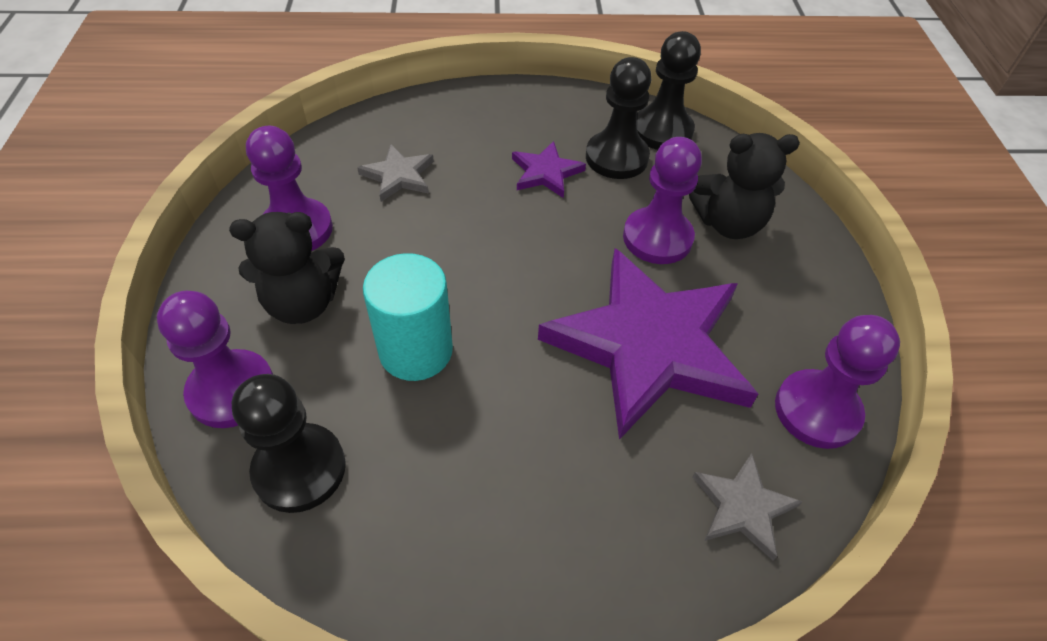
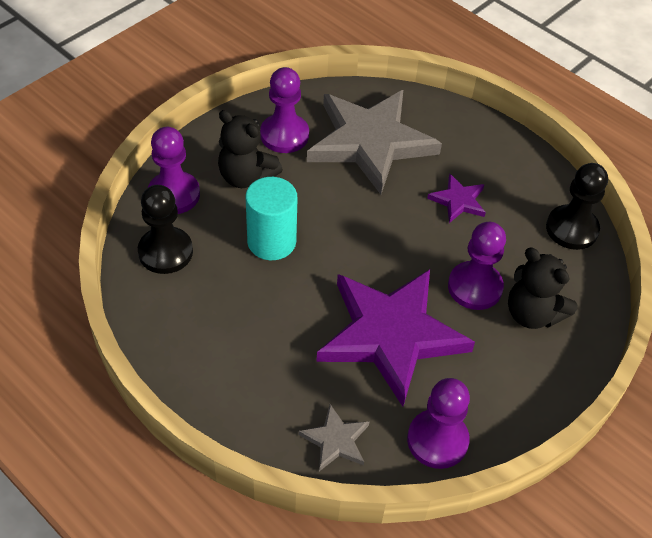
camera: 45 degrees right, 0 degrees up
(398, 176) = (370, 142): grey star -> grey star, size x2.33
(616, 157) = (516, 223): black pawn -> none

